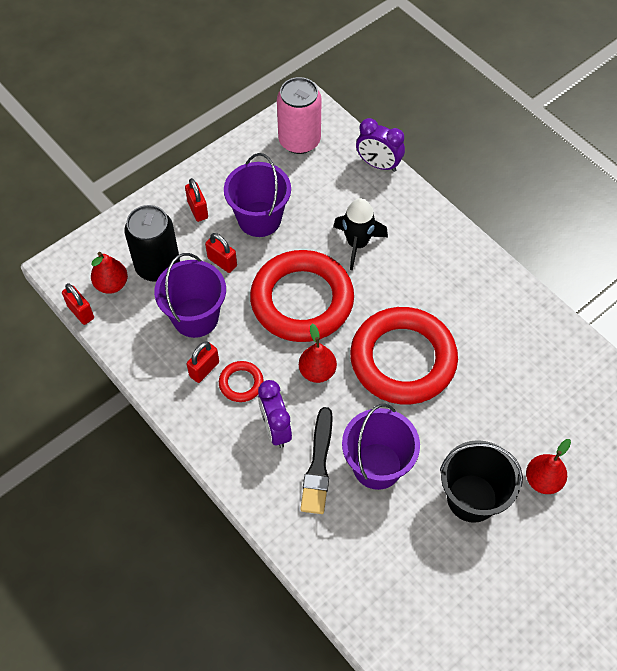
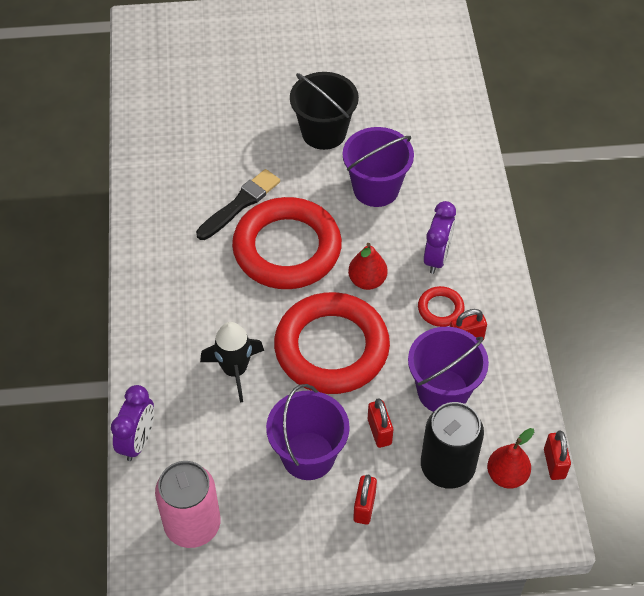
camera: 145 degrees left, 5 degrees down
(318, 465) = (421, 214): black brush -> black brush (240, 204)
(378, 164) = (138, 441): purple clock -> purple clock turned 45 degrees clockwise
(542, 480) = (262, 115): red pear -> none

